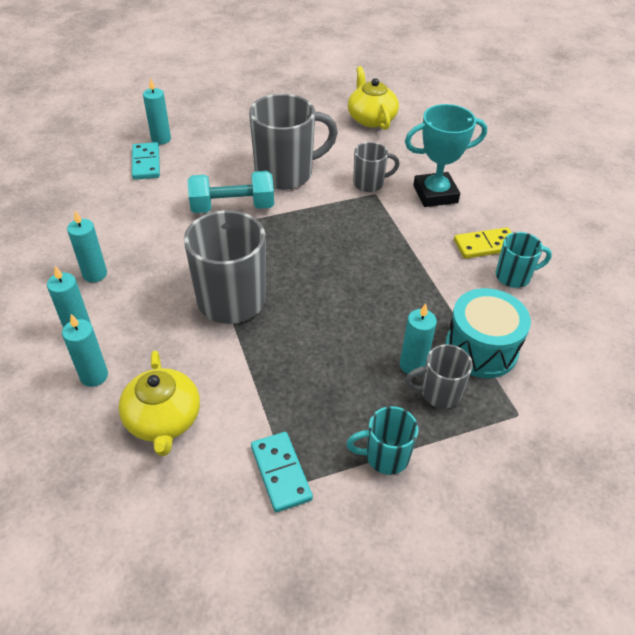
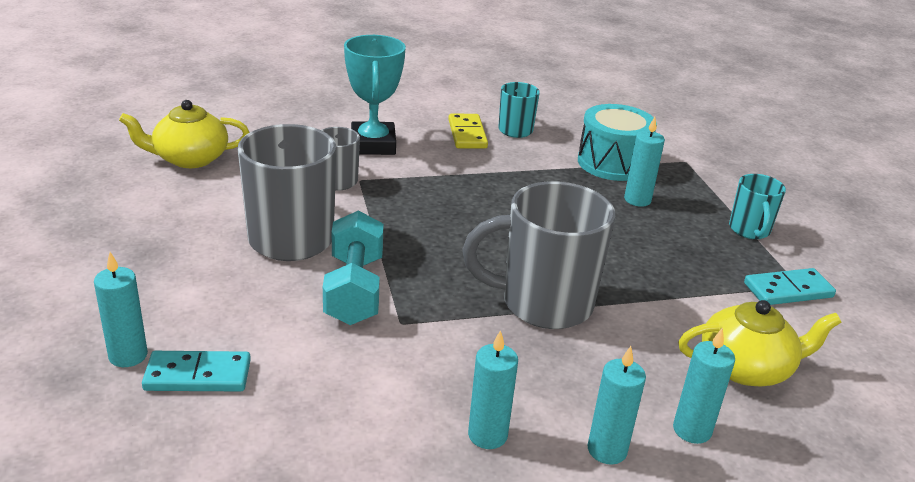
camera: 85 degrees left, 15 degrees down
(439, 393) = (669, 192): grey mug -> none

